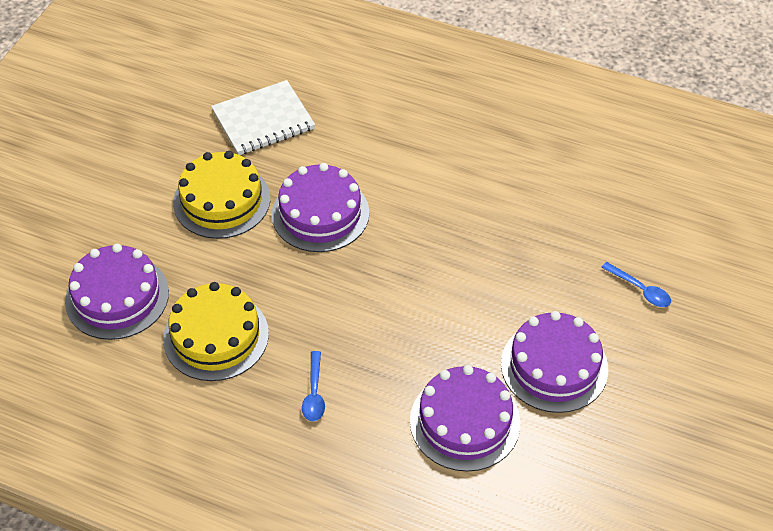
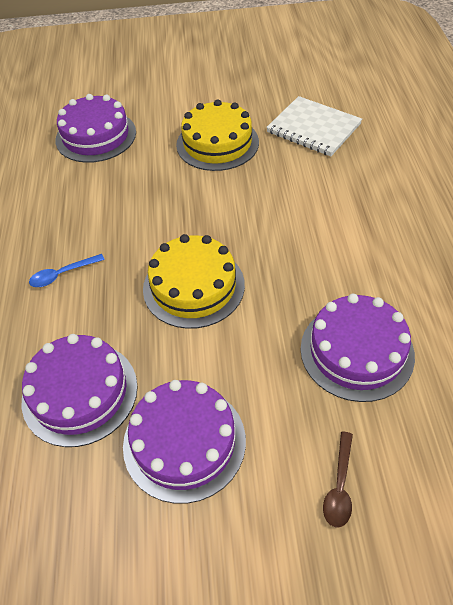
camera: 65 degrees right, 0 degrees up
(216, 336) = (88, 196): yellow cake -> yellow cake (193, 286)
(320, 213) = (246, 198): purple cake -> purple cake (356, 351)
(640, 290) = (339, 486): blue spoon -> brown spoon

